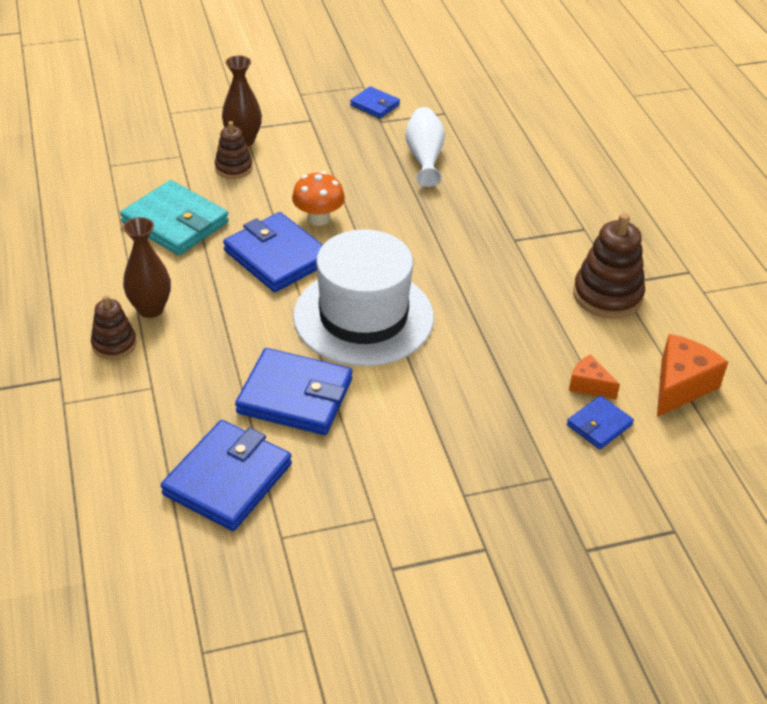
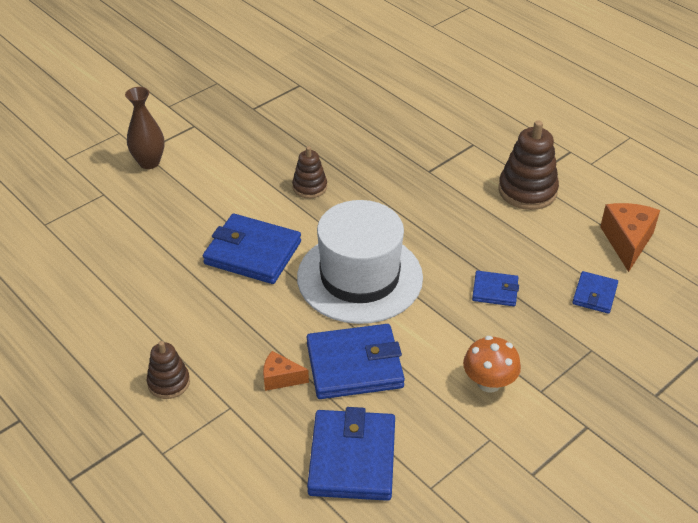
camera: 25 degrees left, 0 degrees up
(150, 309) = (178, 339): brown vase -> none
(175, 222) = (143, 254): turquoise wallet -> none
(233, 168) = (158, 189): brown stacking toy -> brown stacking toy (309, 187)
(318, 218) = (263, 208): orange mushroom -> orange mushroom (489, 382)
(375, 105) = (238, 96): blue wallet -> blue wallet (495, 291)
(424, 157) = (310, 127): white vase -> none
(589, 385) = (565, 267): orange cheese -> orange cheese (280, 378)

